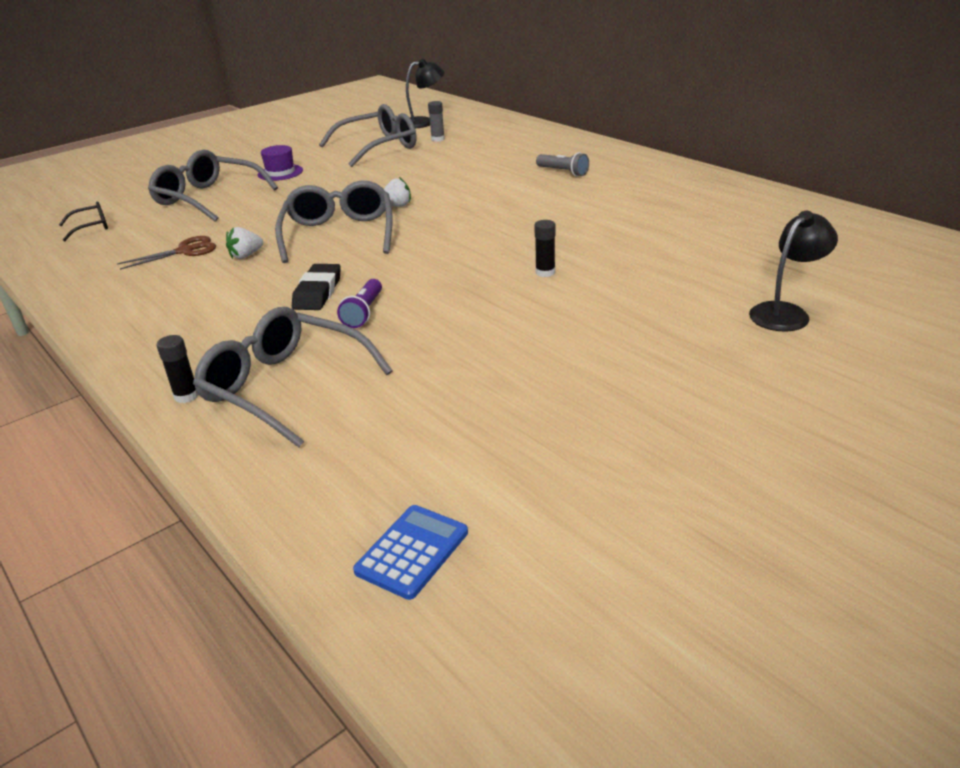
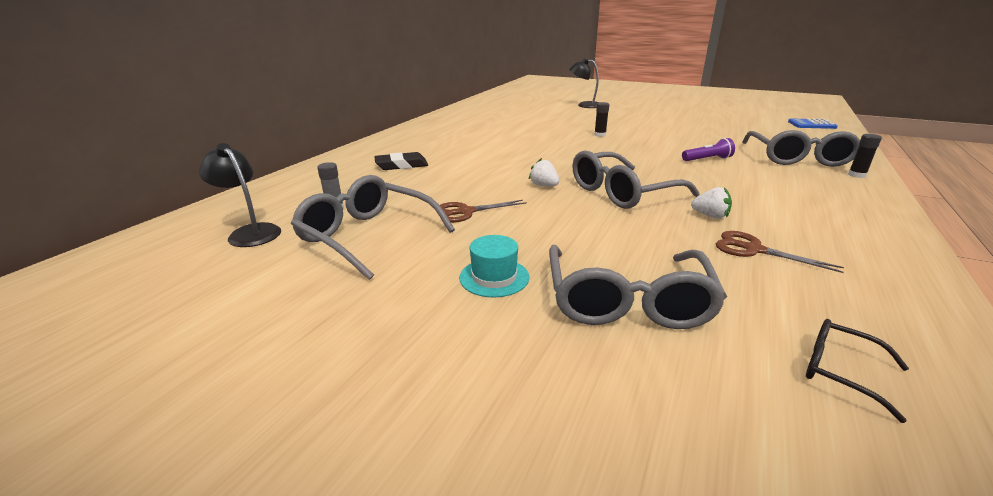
camera: 115 degrees left, 5 degrees down
(280, 172) = (494, 277): purple hat -> turquoise hat
(317, 292) = (710, 175): black eraser -> black eraser (401, 165)
(379, 173) = (466, 212): none -> brown scissors
(563, 172) = (431, 150): grey flashlight -> none

